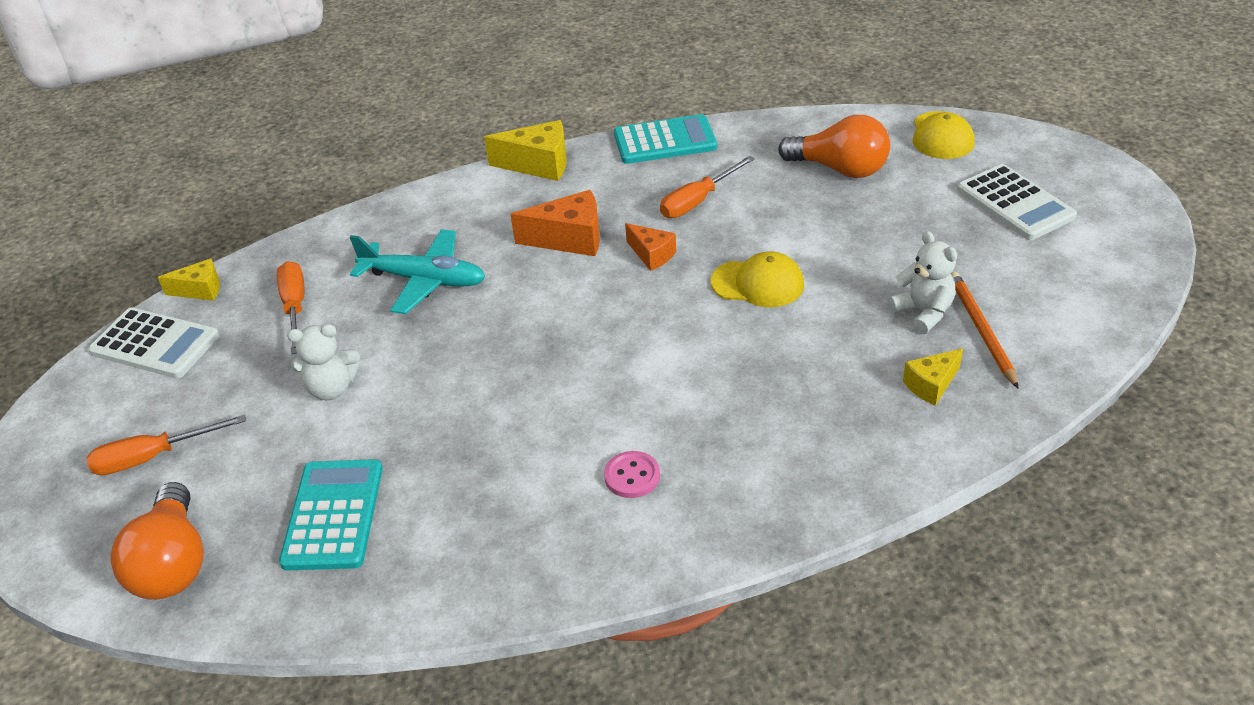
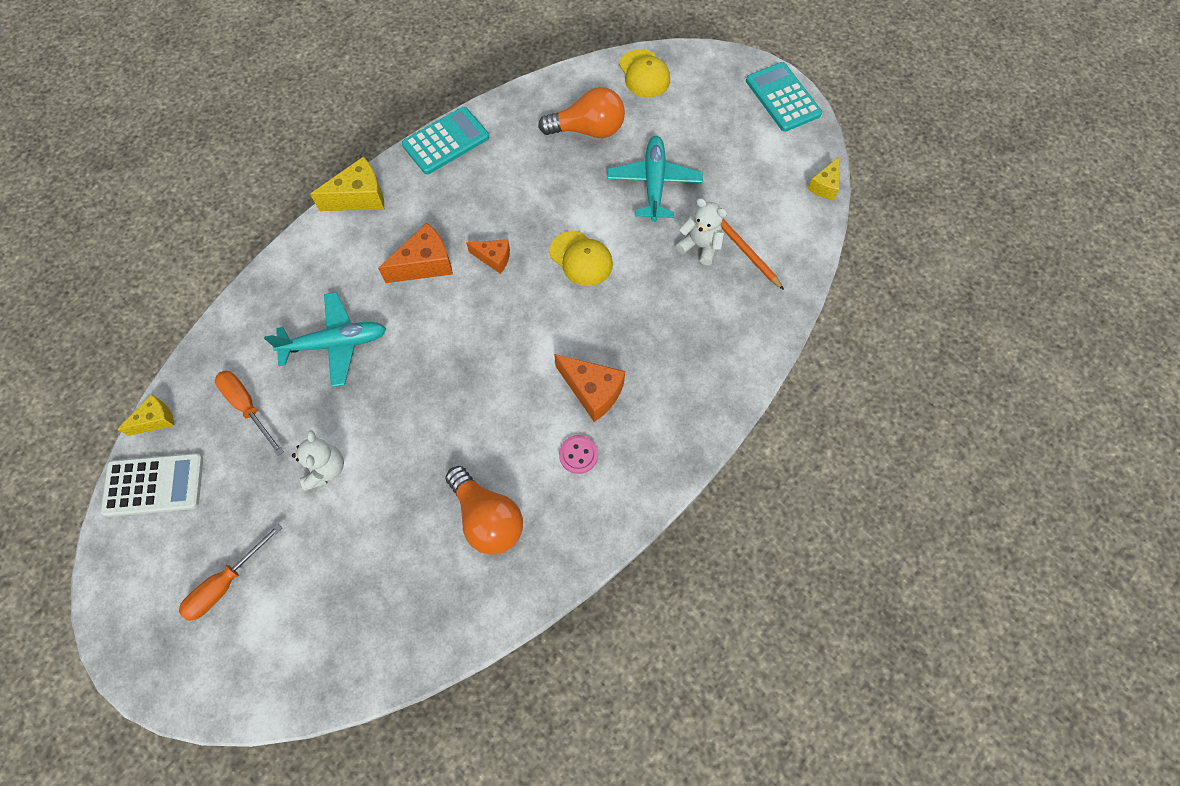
camera: 30 degrees left, 25 degrees up
(173, 563) = (303, 660): orange light bulb -> orange light bulb (487, 518)
(332, 388) = (325, 469): white teddy bear -> white teddy bear turned 60 degrees counterclockwise
(333, 515) = (394, 571): turquoise calculator -> turquoise calculator (783, 97)
(691, 417) = (592, 391): none -> orange cheese
(698, 201) = (501, 195): orange screwdriver -> none
(758, 283) = (581, 258): yellow cap -> yellow cap turned 60 degrees clockwise
(895, 237) = (654, 183): none -> turquoise plane
(931, 385) = (730, 305): yellow cheese -> yellow cheese (824, 186)
(1015, 203) = (718, 125): white calculator -> none

